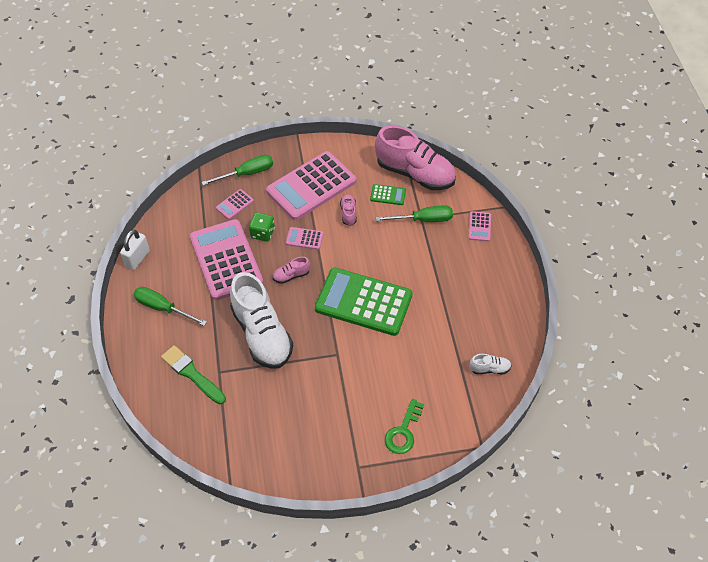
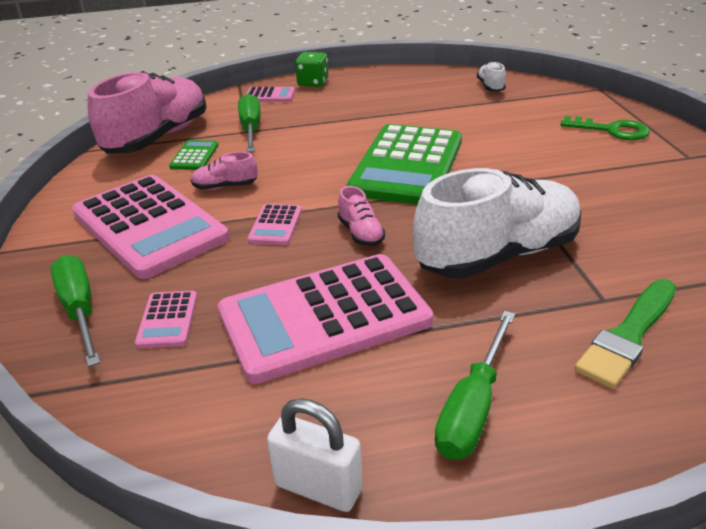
camera: 90 degrees left, 20 degrees down
(234, 204) = (167, 320): pink calculator -> pink calculator turned 45 degrees clockwise
(262, 233) = (256, 274): green dice -> green dice (313, 82)

